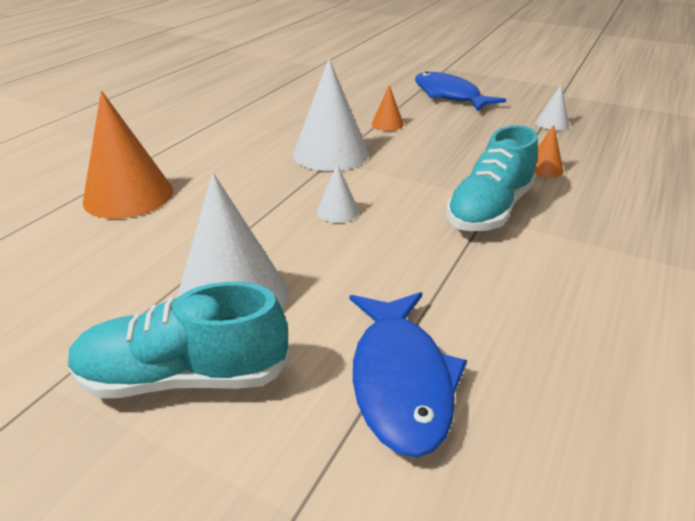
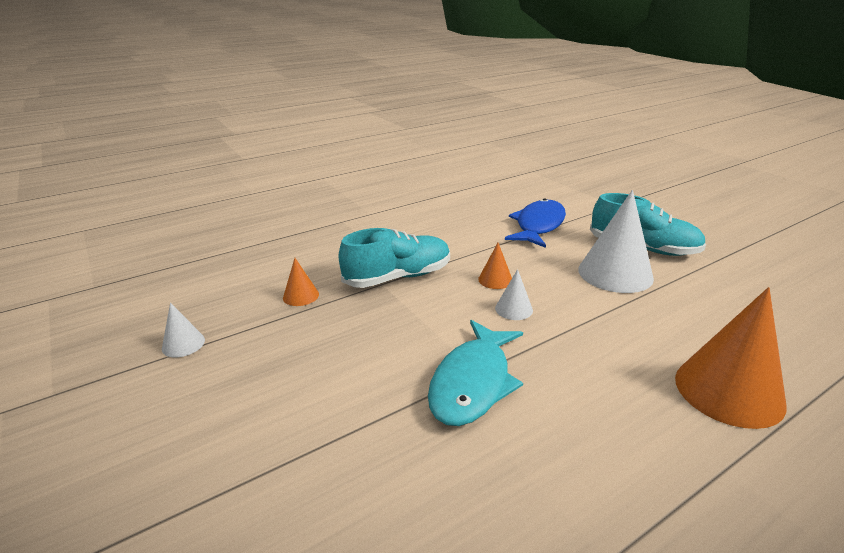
camera: 150 degrees left, 5 degrees down
(330, 153) = (473, 382): white cone -> turquoise fish
(387, 124) = (354, 417): orange cone -> orange cone (495, 279)
(449, 96) = (177, 460): blue fish -> none

